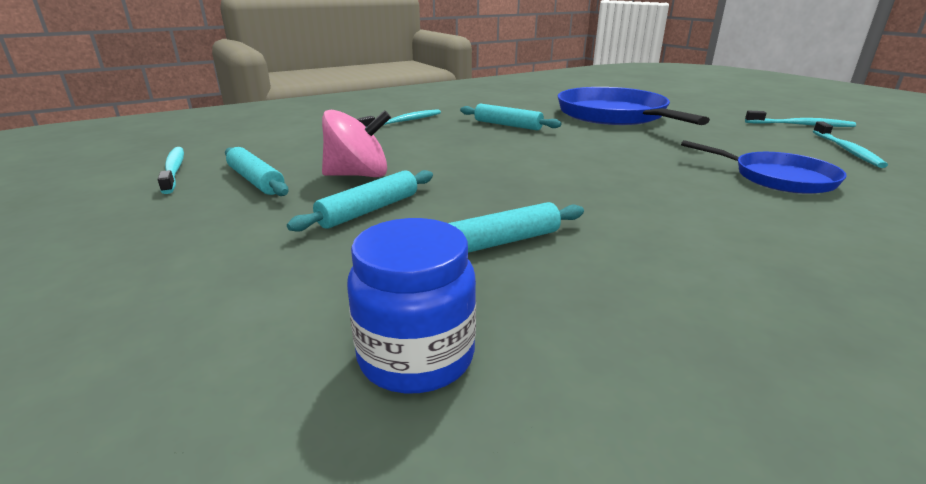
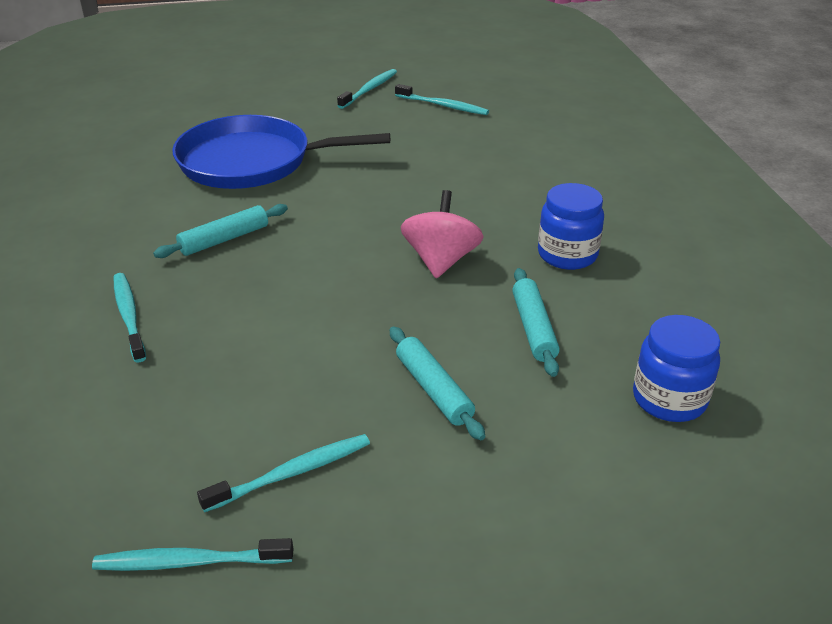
camera: 70 degrees left, 10 degrees up
(256, 181) = (292, 473): turquoise rolling pin -> turquoise toothbrush
(358, 175) = (328, 385): pink spinning top -> pink spinning top (441, 260)
(670, 244) = (567, 255): none -> blue jar
(778, 178) = (480, 161): blue pan -> none

